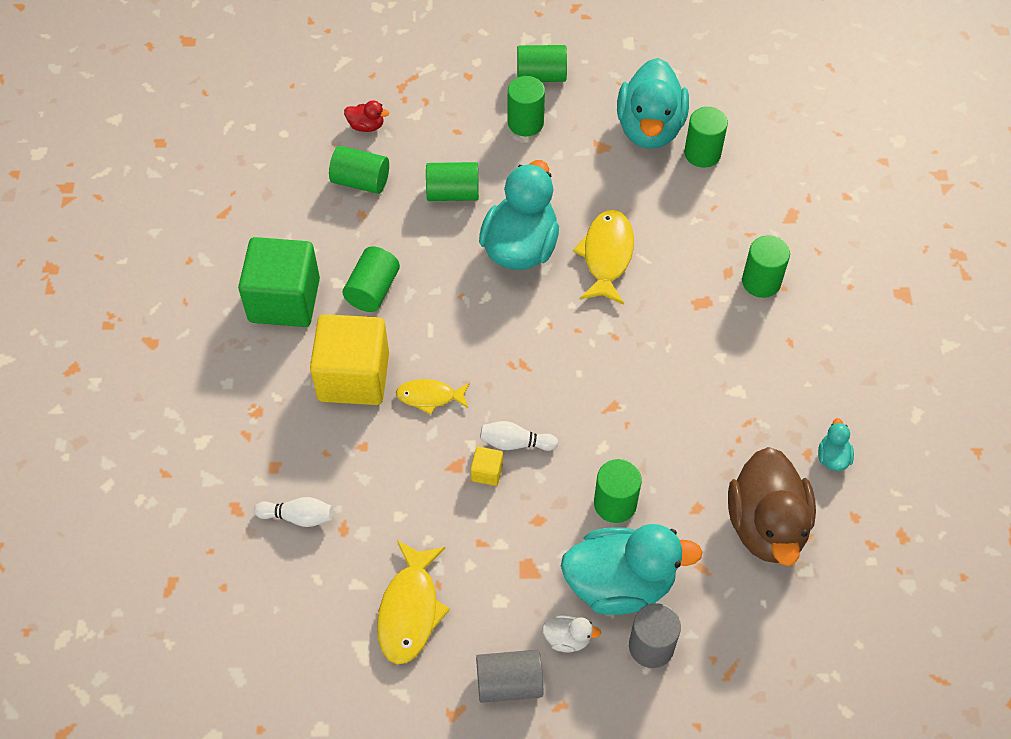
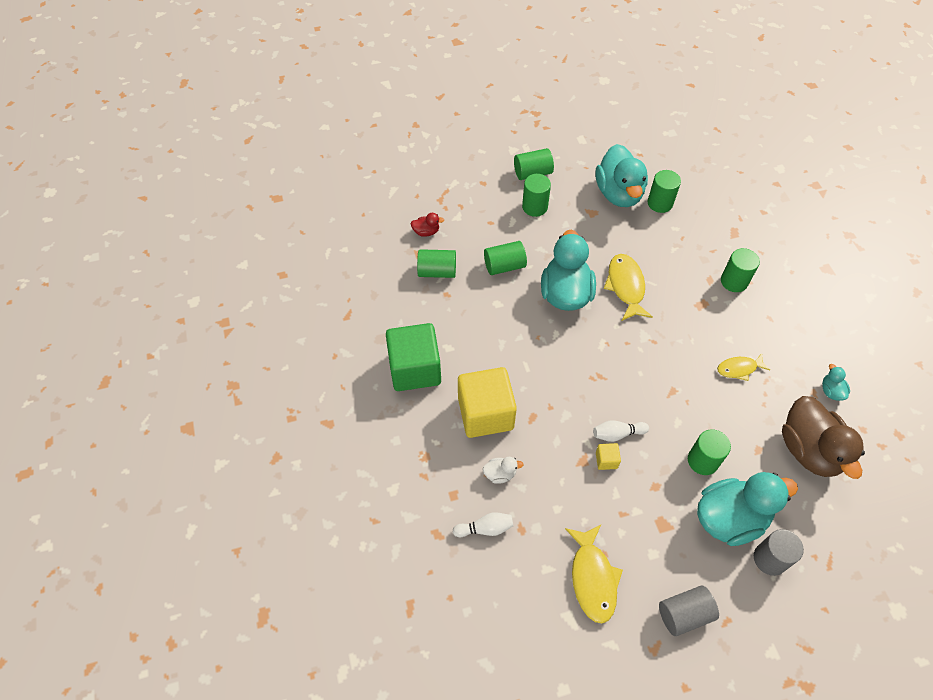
camera: 15 degrees left, 0 degrees up
(373, 290) = (475, 347): green cylinder -> none
(430, 397) = (545, 415): yellow fish -> yellow fish (739, 369)
(567, 639) = (711, 569): white duck -> white duck (500, 474)

